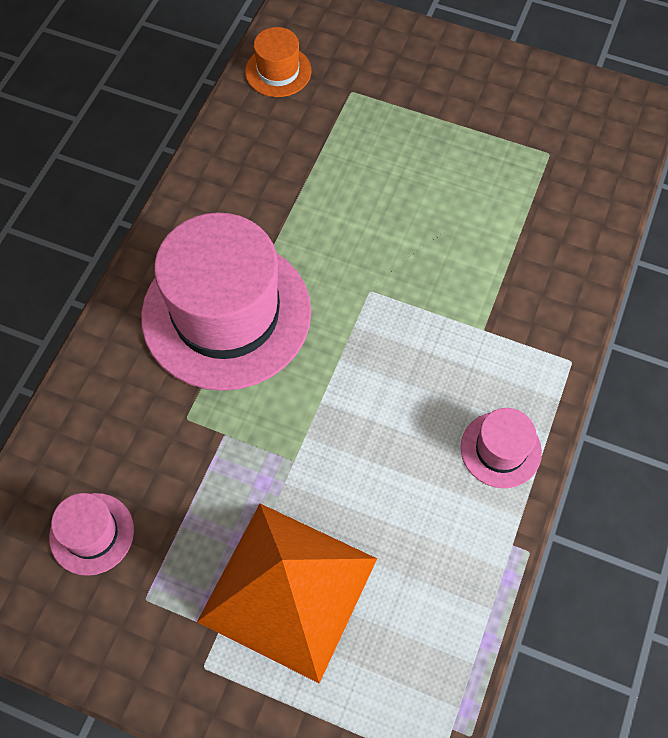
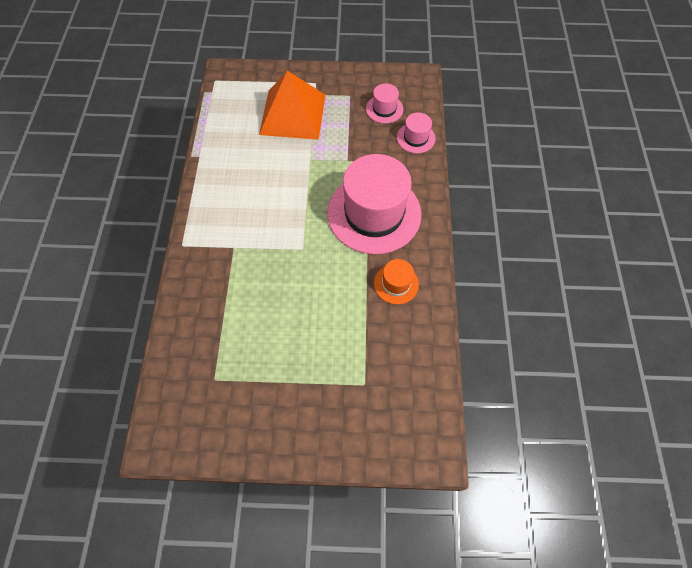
camera: 160 degrees right, 0 degrees up
(278, 71) = (422, 383): orange hat -> orange hat (396, 283)
(500, 449) = (212, 192): pink hat -> pink hat (415, 138)

